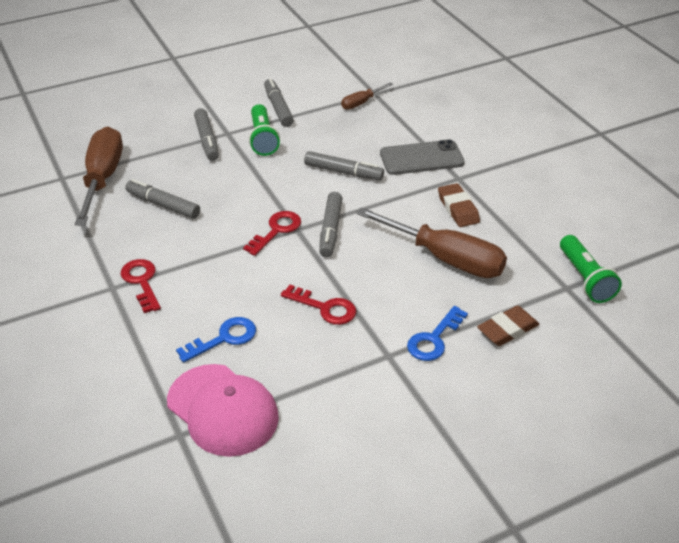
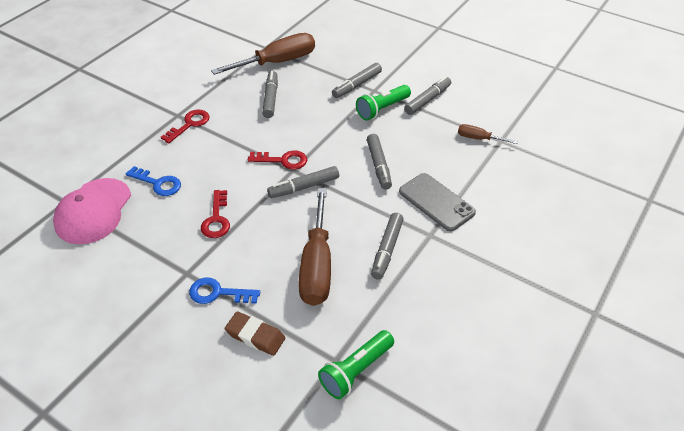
camera: 60 degrees right, 5 degrees up
(458, 209) = (387, 249): brown eraser -> grey marker

